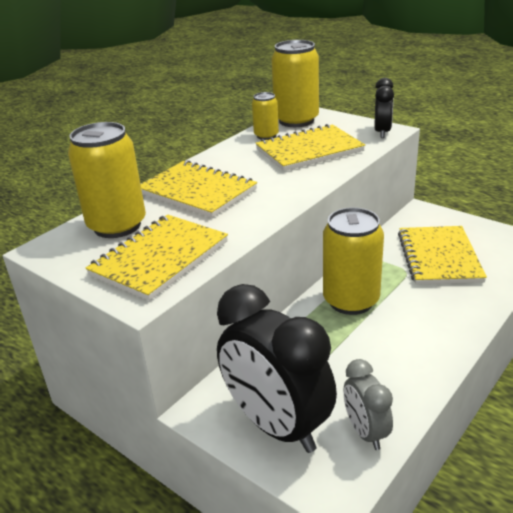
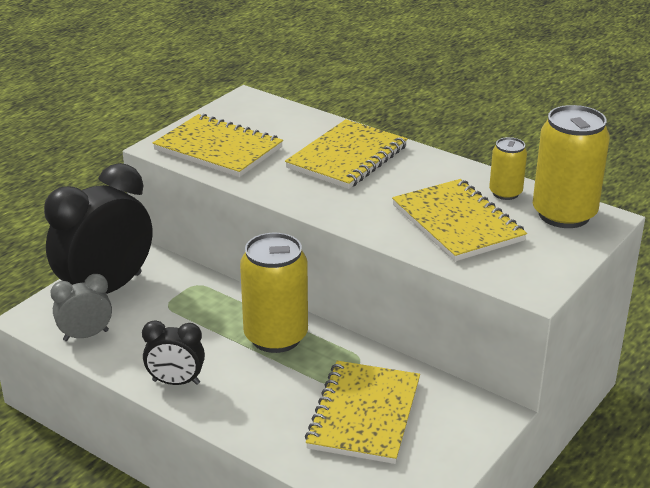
camera: 85 degrees right, 0 degrees up
(117, 226) = (281, 124): yellow can -> none
(382, 132) = (525, 281): black clock -> black clock (176, 382)
(439, 257) = (364, 414): yellow notebook -> yellow notebook turned 75 degrees counterclockwise

